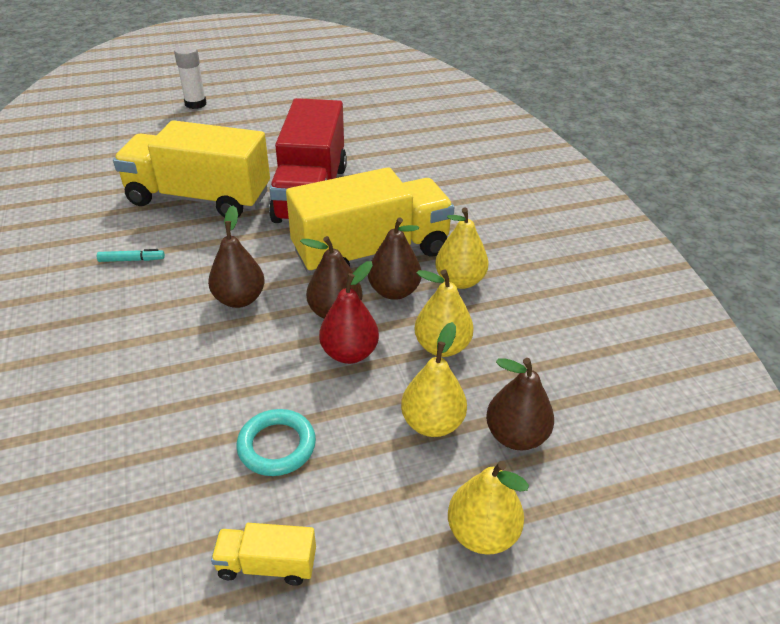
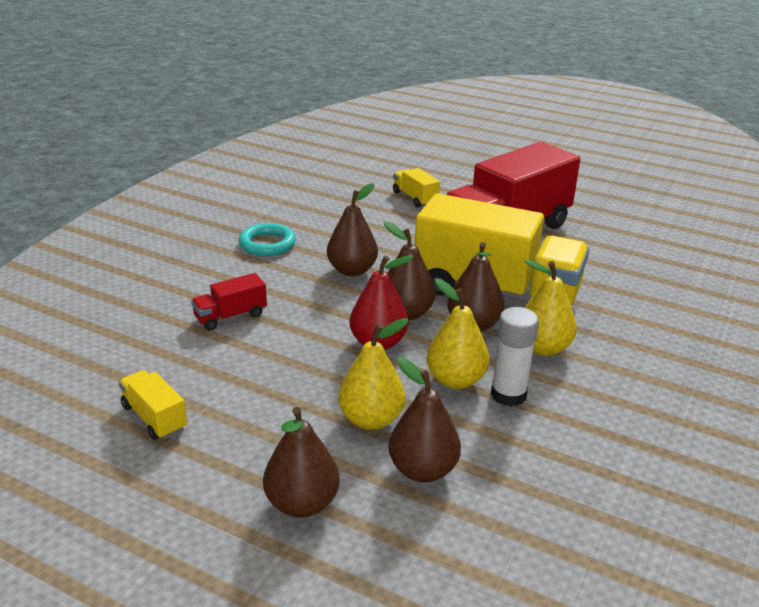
camera: 45 degrees right, 10 degrees down
(132, 260) = (317, 214): turquoise marker -> none
(193, 414) = (230, 316): none -> red truck
(195, 104) = (502, 138): white glue stick -> white glue stick (508, 395)
(199, 198) = (415, 198): yellow truck -> yellow truck, size x0.41
(277, 446) = (251, 363): turquoise ring -> turquoise ring (267, 244)
(482, 533) = (302, 503): yellow pear -> brown pear

